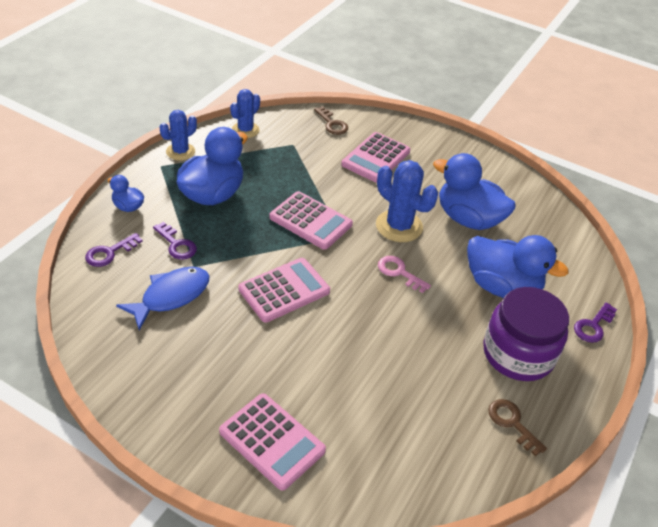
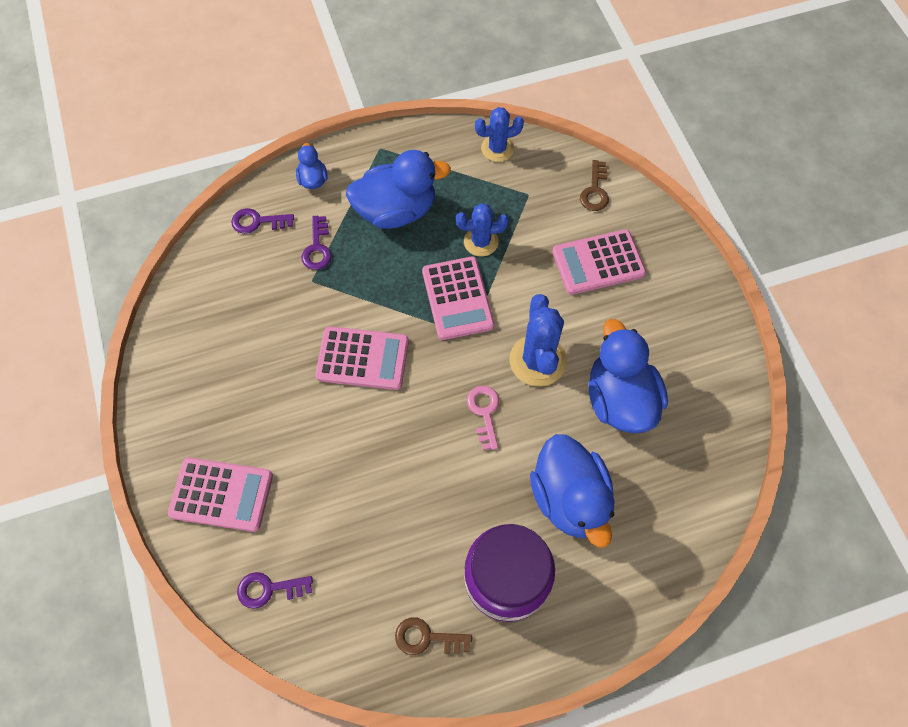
camera: 45 degrees right, 20 degrees up
(171, 296) = (267, 300): blue fish -> none
(180, 152) = (412, 141): blue cactus -> blue cactus (481, 242)
(272, 441) = (221, 495): pink calculator -> pink calculator turned 75 degrees counterclockwise
(512, 423) = (427, 638): brown key -> brown key turned 90 degrees counterclockwise
(593, 326) = (617, 609): purple key -> purple key (269, 589)

